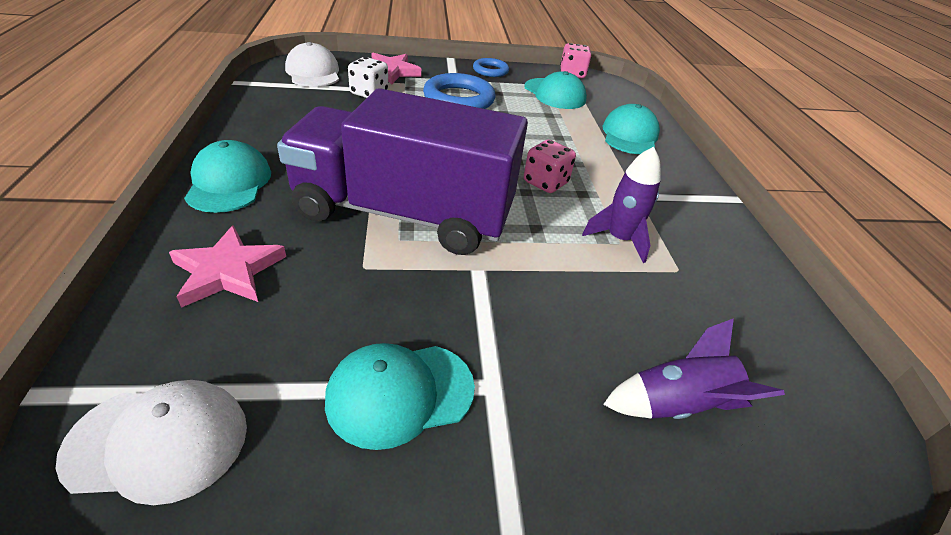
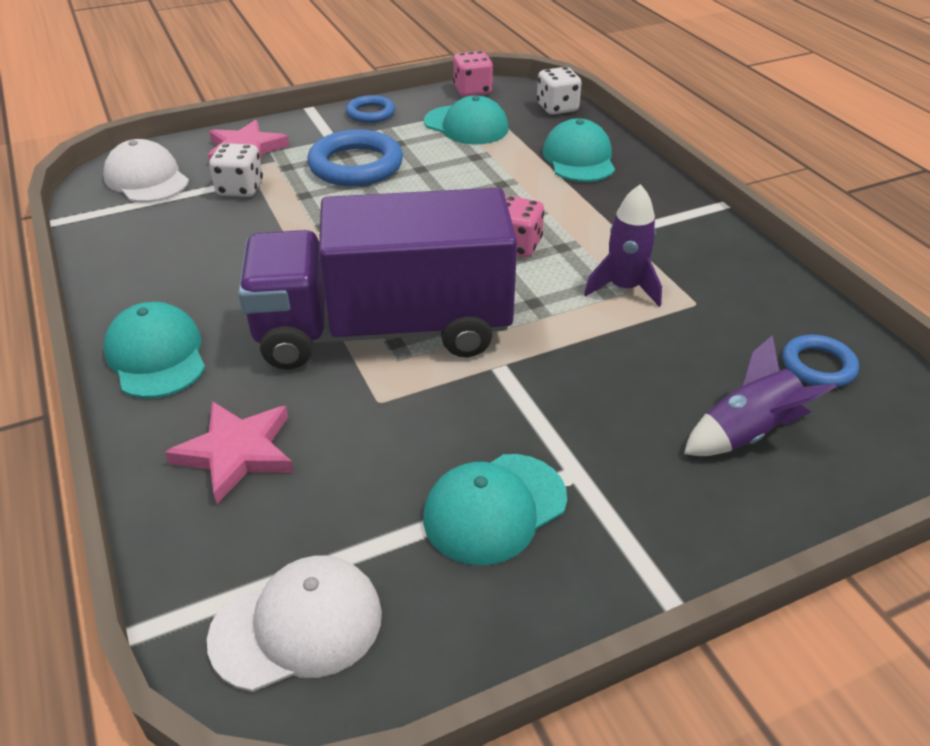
camera: 15 degrees left, 0 degrees up
(630, 99) = (557, 108): none -> white dice
(776, 362) = (818, 366): none -> blue ring

